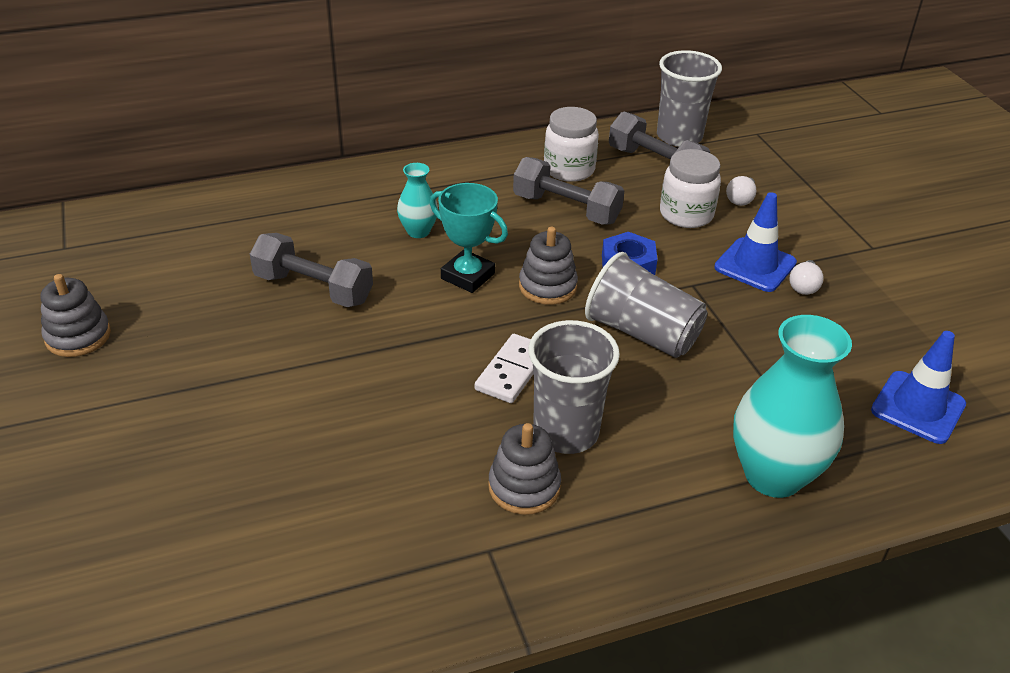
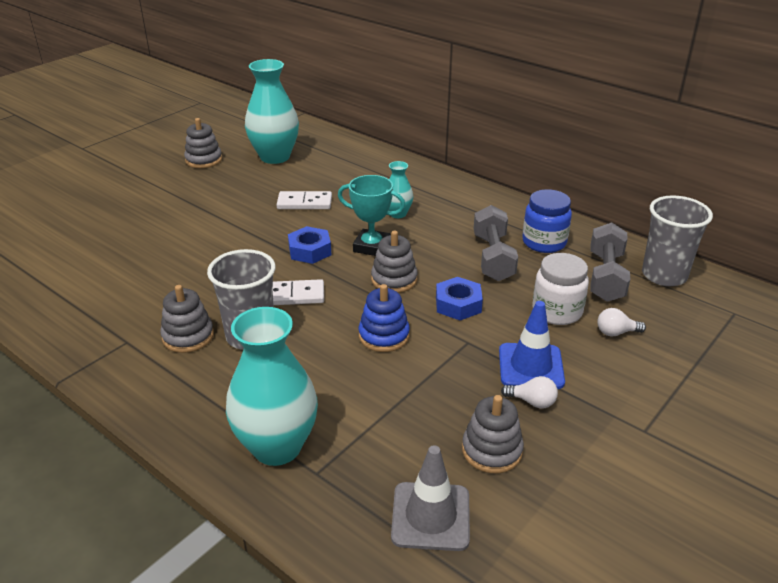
camera: 60 degrees right, 5 degrees down
(159, 270) = (275, 157): none -> turquoise vase
(313, 288) = (304, 203): grey dumbbell -> white domino
(429, 324) = (310, 251): none -> blue nut
(468, 276) = (371, 246): turquoise trophy -> turquoise trophy turned 75 degrees counterclockwise
(569, 169) = (544, 242): white jar -> blue jar
(642, 333) = (384, 336): grey cup -> blue stacking toy
(803, 286) = (532, 402): white light bulb -> white light bulb turned 150 degrees counterclockwise
(853, 337) = (492, 450): none -> grey stacking toy
(918, 407) = (430, 516): blue traffic cone -> grey traffic cone

